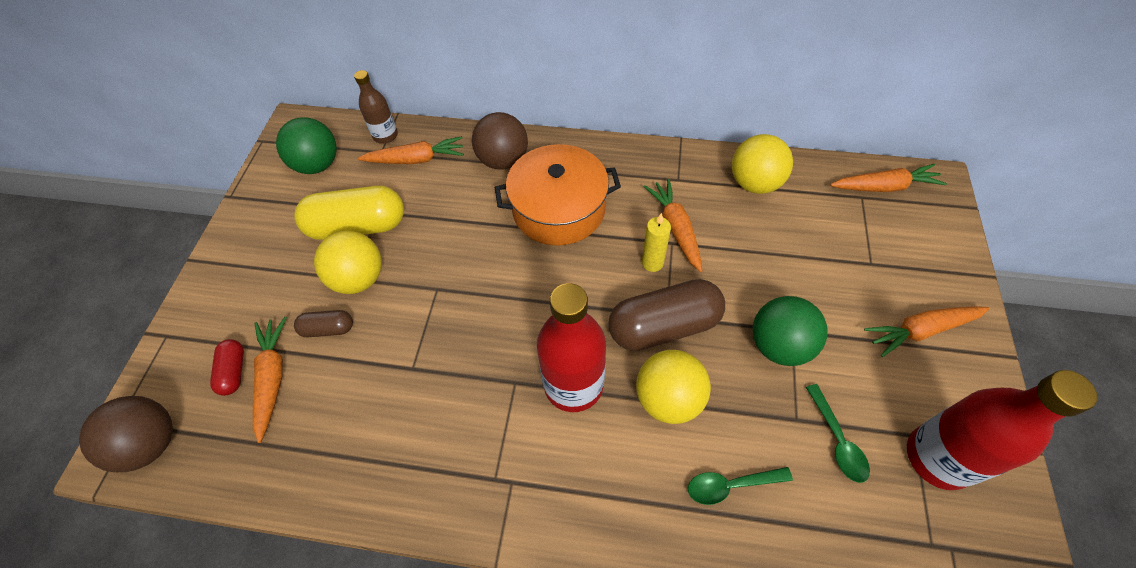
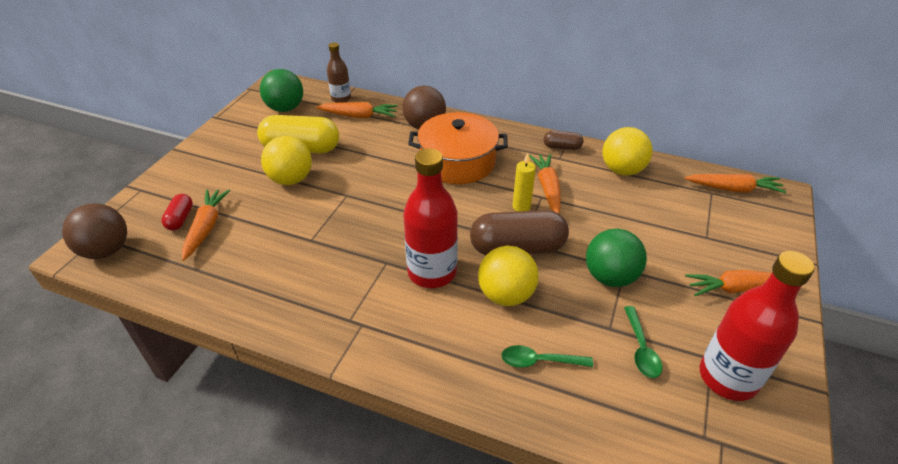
camera: 10 degrees right, 15 degrees down
(328, 329) = (257, 205): brown capsule -> brown capsule (562, 147)

